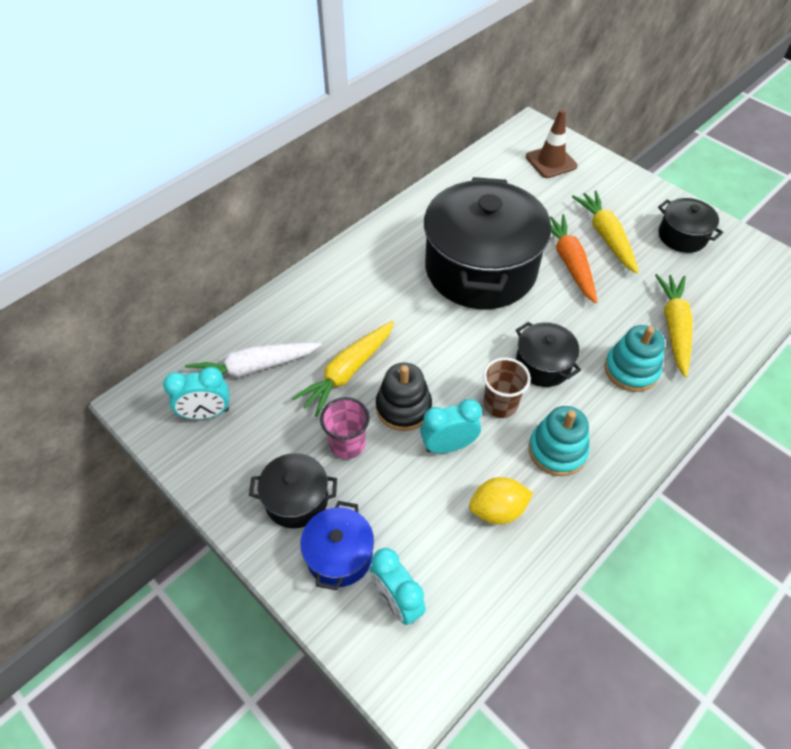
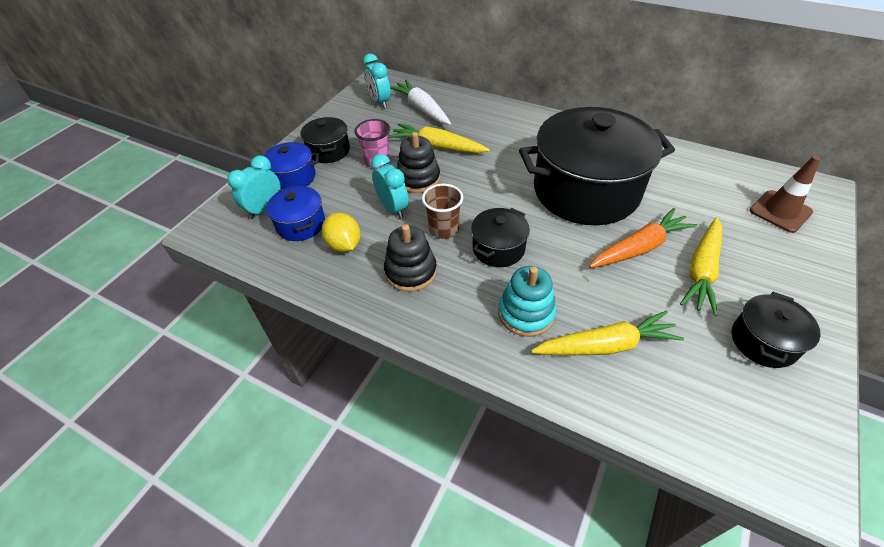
camera: 75 degrees right, 5 degrees down
(444, 556) = (301, 224): none -> blue pot
(557, 450) = (410, 272): turquoise stacking toy -> black stacking toy
(606, 236) = (702, 271): yellow carrot -> yellow carrot turned 150 degrees clockwise

